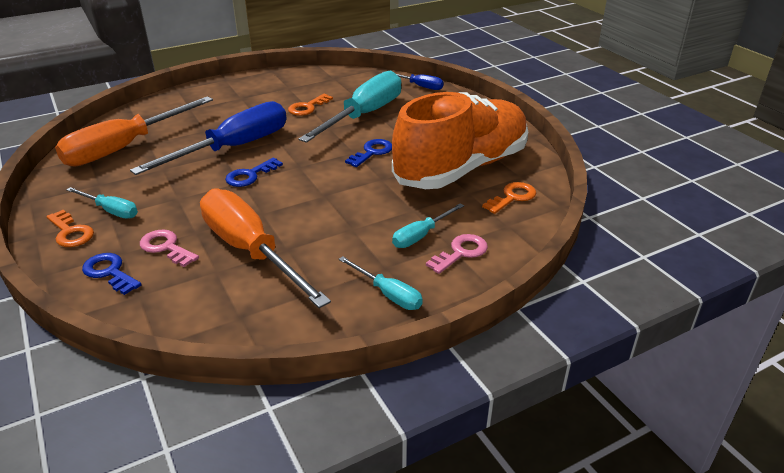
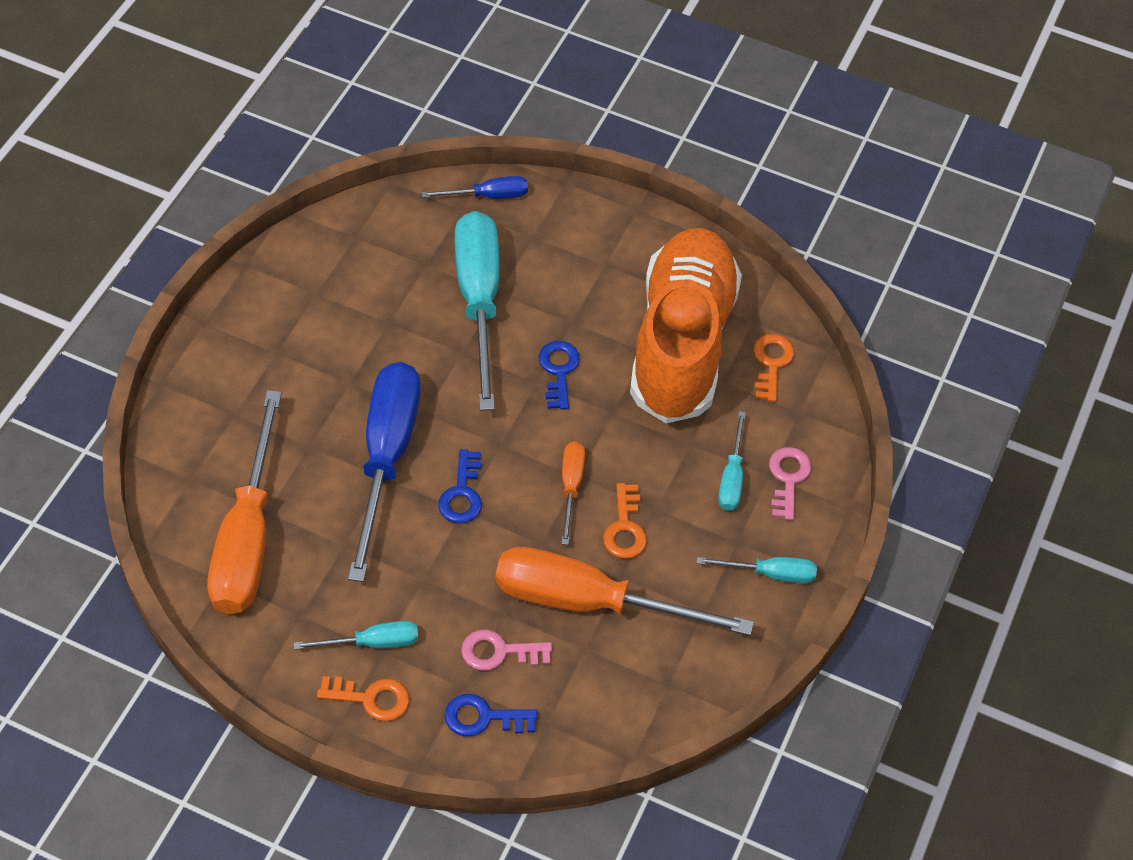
camera: 40 degrees left, 20 degrees up
(307, 107) = (390, 324): orange key -> orange key (625, 528)
(313, 197) = (571, 487): none -> orange screwdriver

